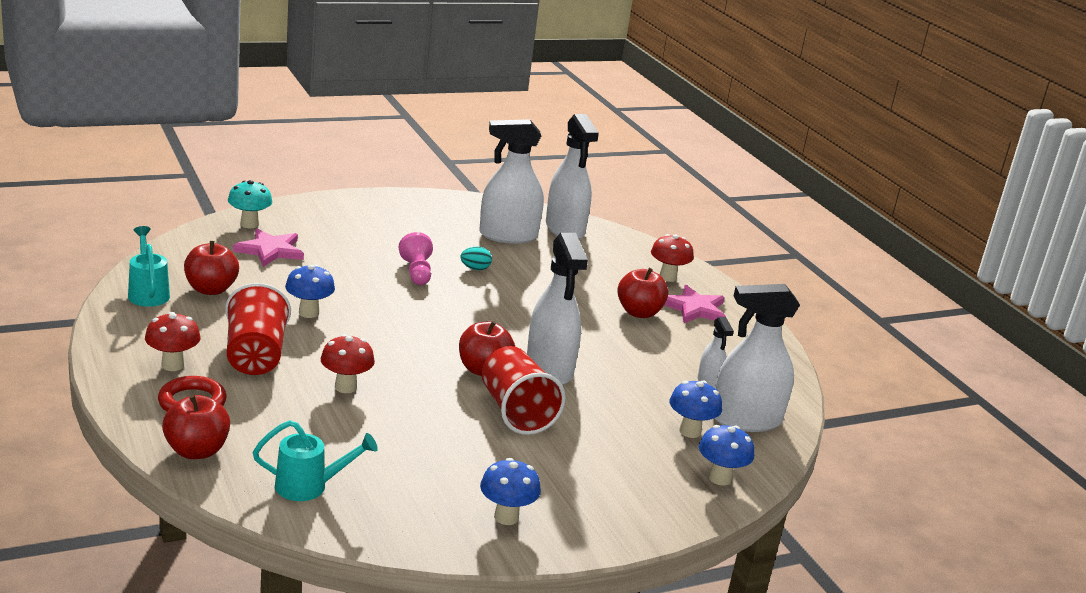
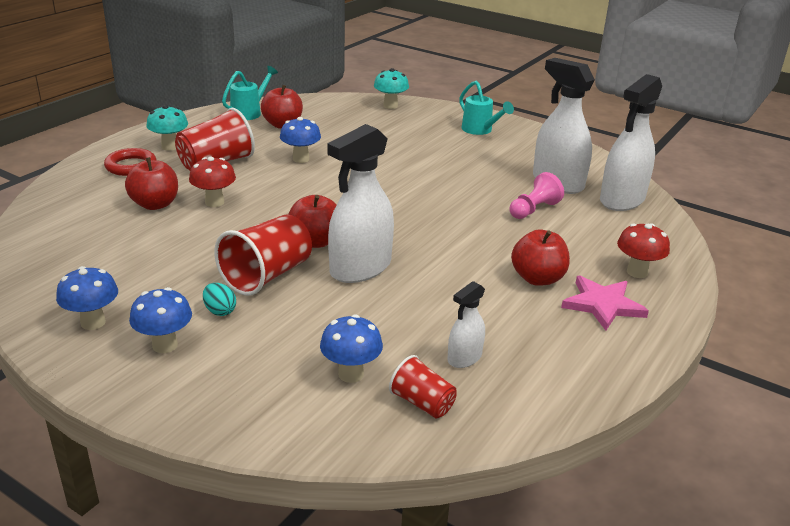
camera: 60 degrees right, 5 degrees up
(172, 365) = (170, 147): red mushroom -> turquoise mushroom
(196, 451) = (72, 186): red apple -> red apple (155, 204)
(270, 250) = (366, 122): pink star -> none
(309, 486) = (63, 234): turquoise watering can -> turquoise watering can (480, 130)
(416, 272) = (426, 171): pink pawn -> pink pawn (533, 210)
(475, 269) = (474, 188): turquoise egg -> turquoise egg (220, 311)
(720, 478) = (281, 420): blue mushroom -> blue mushroom (165, 345)
(745, 420) = (422, 403): white spray bottle -> red cup

